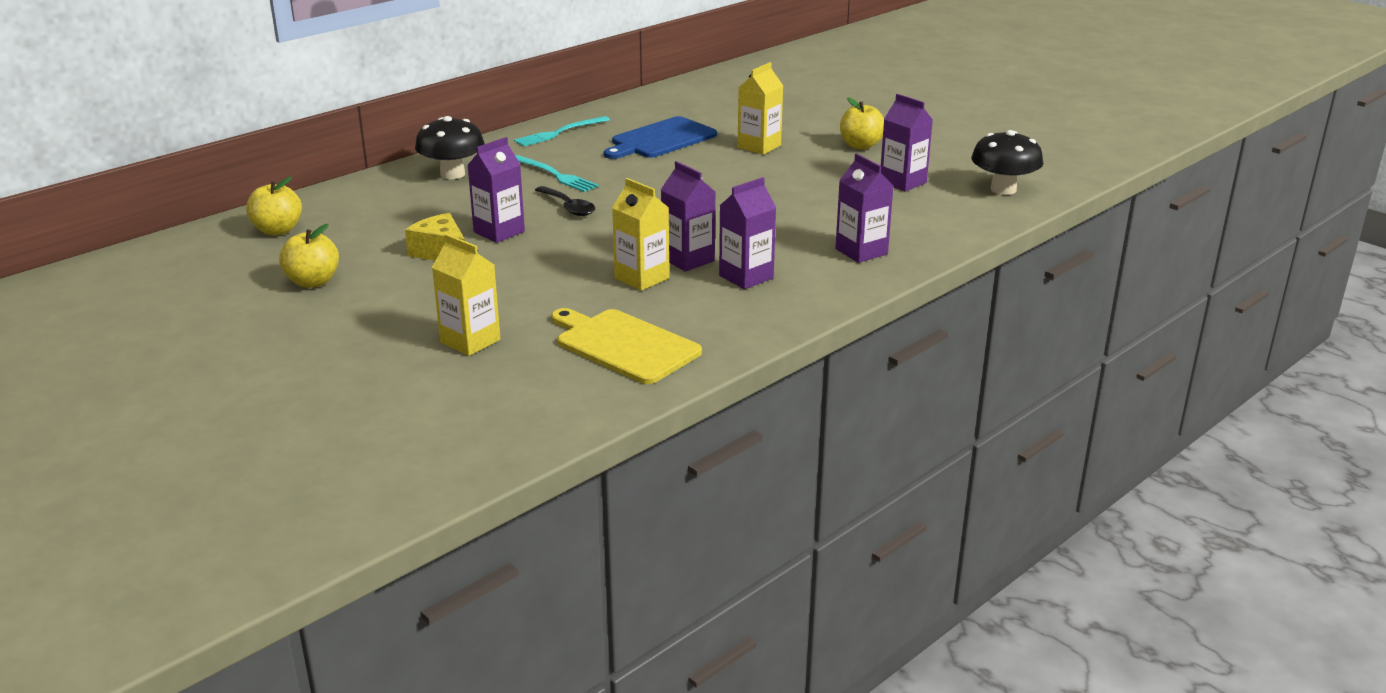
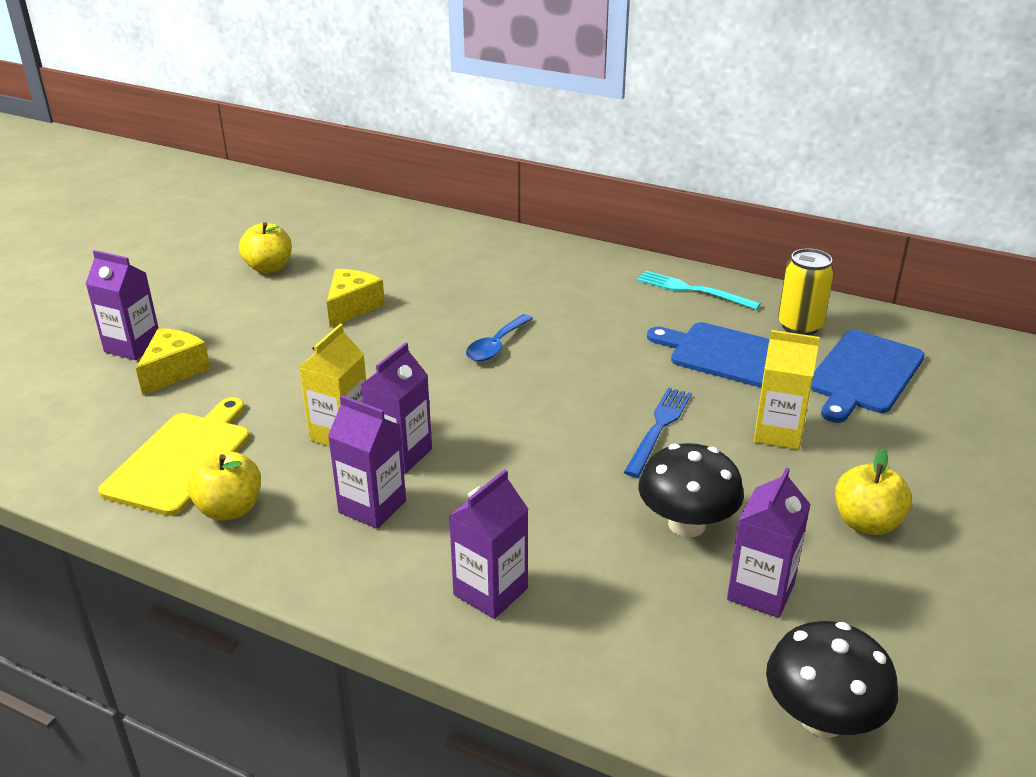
camera: 70 degrees right, 5 degrees up
(278, 230) = (362, 225): yellow apple -> yellow apple (229, 509)
(452, 174) = (534, 264): black mushroom -> black mushroom (686, 524)
(470, 341) = (174, 371): yellow carton -> yellow cheese
(499, 232) = (413, 323): purple carton -> purple carton (133, 346)
(555, 175) = (574, 317): turquoise fork -> none
(568, 207) = (496, 346): black spoon -> blue spoon
(643, 114) = (800, 326): none -> yellow can
(716, 112) = (864, 374): none -> blue cutting board
(726, 176) = (659, 428): none -> blue fork

